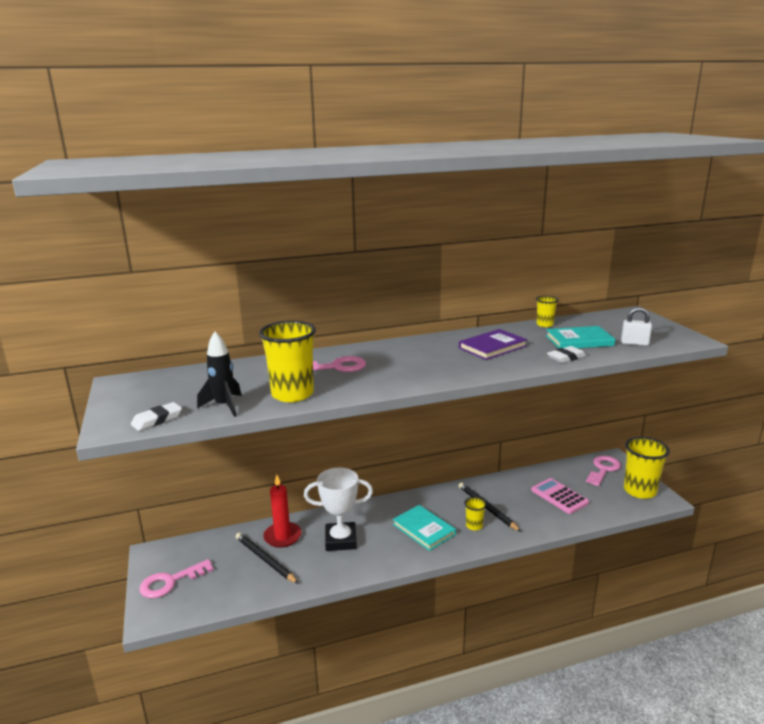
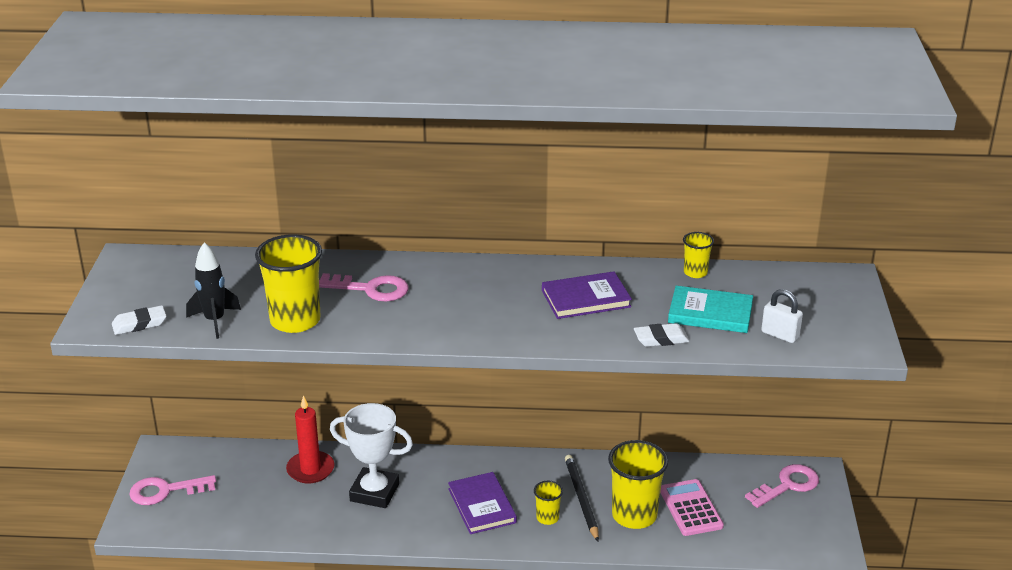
camera: 20 degrees right, 10 degrees up
(265, 559) = (276, 493): black pencil -> none
(424, 529) = (481, 506): turquoise book -> purple book
(639, 491) = (811, 530): yellow cup -> yellow cup (634, 515)

